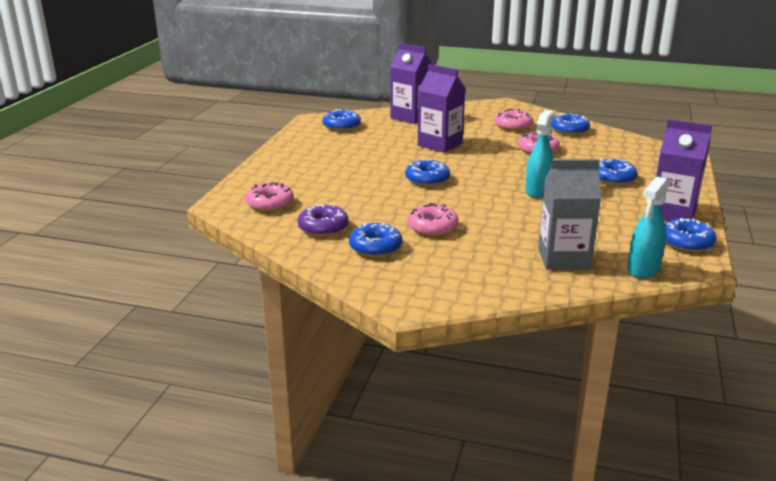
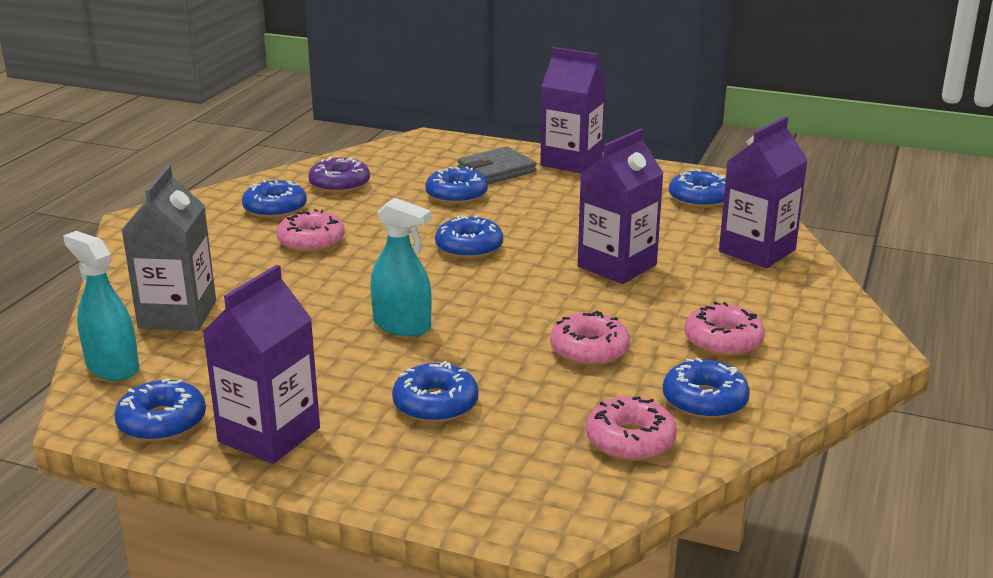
camera: 95 degrees right, 0 degrees up
(270, 204) = (416, 159): pink donut -> pink donut (630, 440)
(279, 156) = (571, 162): none -> purple carton
(294, 177) = (496, 170): none -> grey wallet
(341, 187) = (456, 195): none -> blue donut

